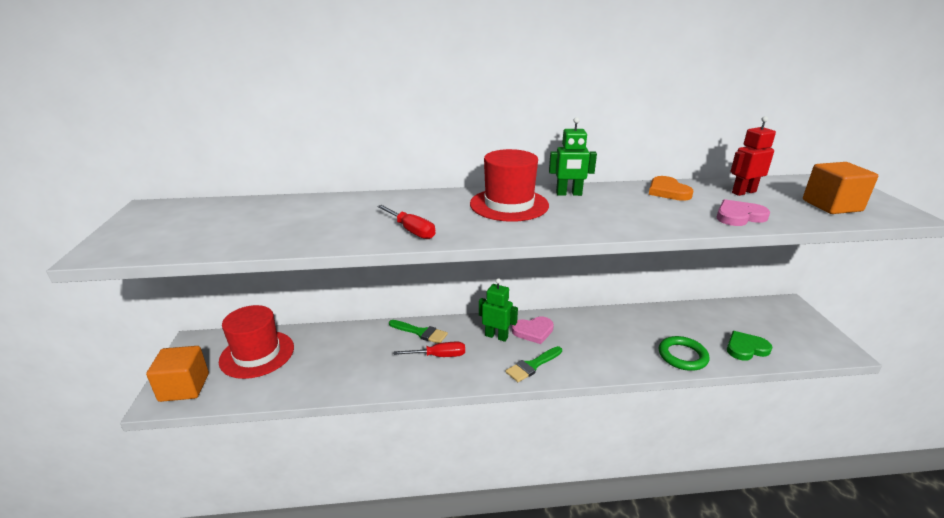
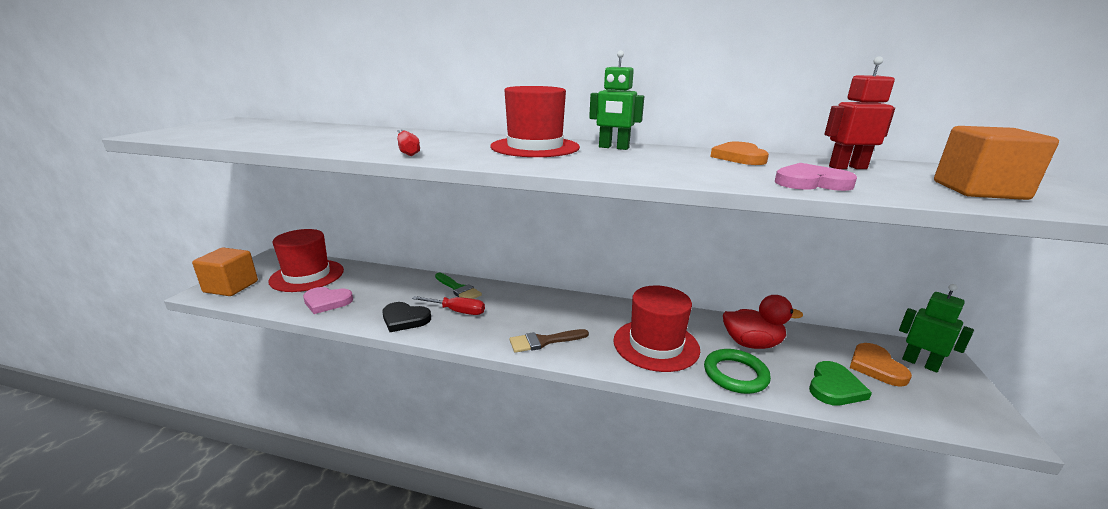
camera: 20 degrees right, 5 degrees down
(399, 376) = (405, 319): none -> black heart
(496, 336) = (529, 307): green robot -> green robot (920, 363)
(532, 365) = (544, 341): green brush -> brown brush
(533, 331) = (571, 311): pink heart -> pink heart (327, 302)
(615, 345) = (656, 345): none -> red hat
(678, 327) = (751, 343): none -> red duck
(746, 348) = (834, 387): green heart -> green heart turned 120 degrees clockwise
(761, 325) = (876, 367): none -> orange heart

